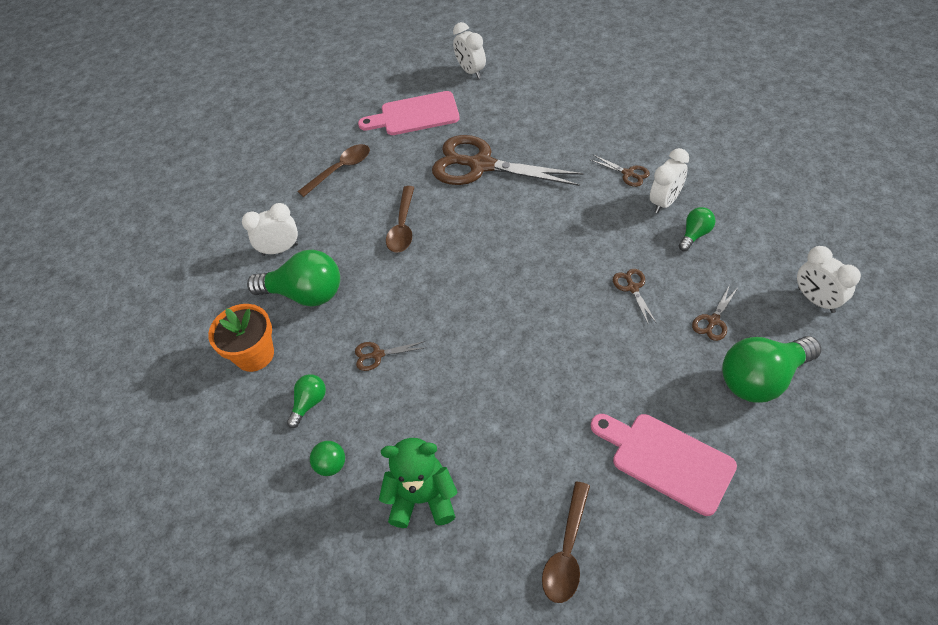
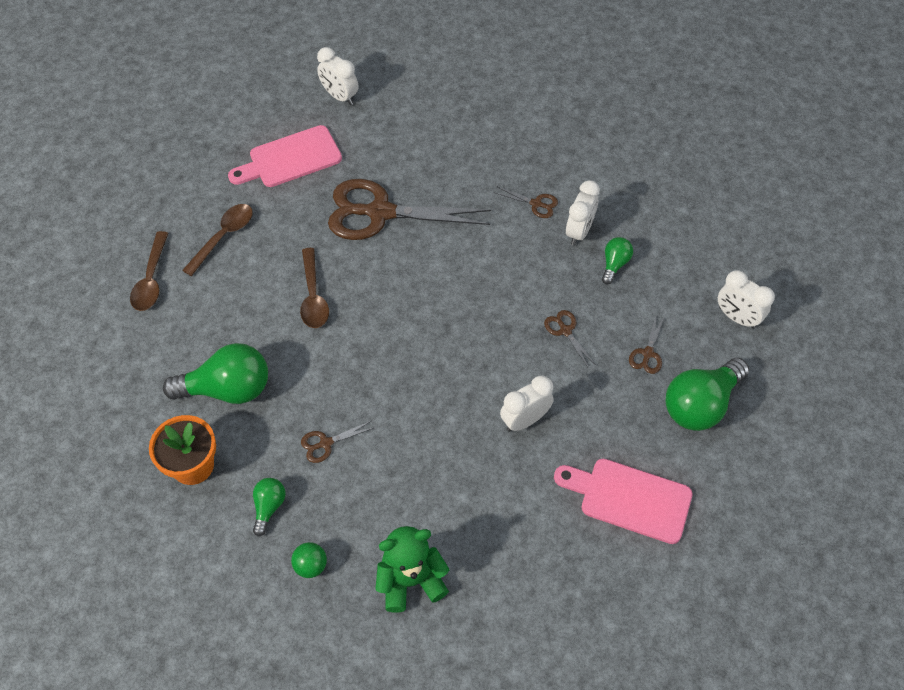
camera: 20 degrees left, 5 degrees up
(280, 249) = (183, 342): white clock -> white clock (525, 420)
(567, 550) = (557, 600): brown spoon -> brown spoon (151, 279)

